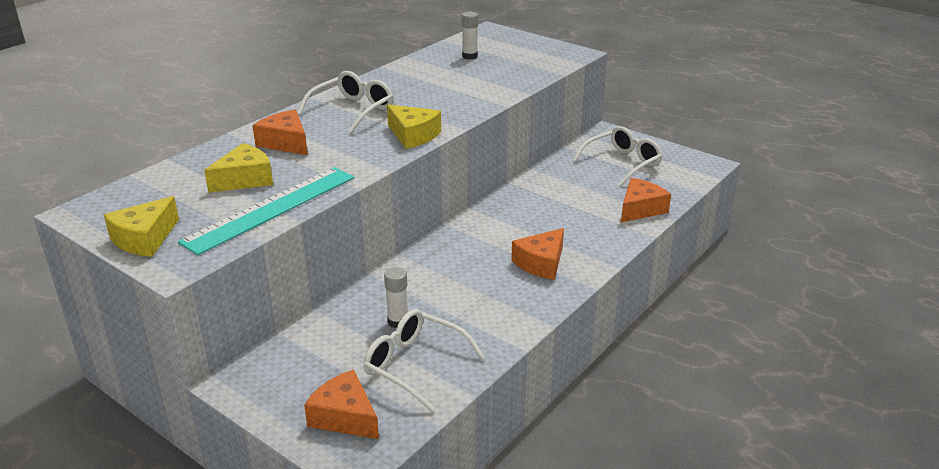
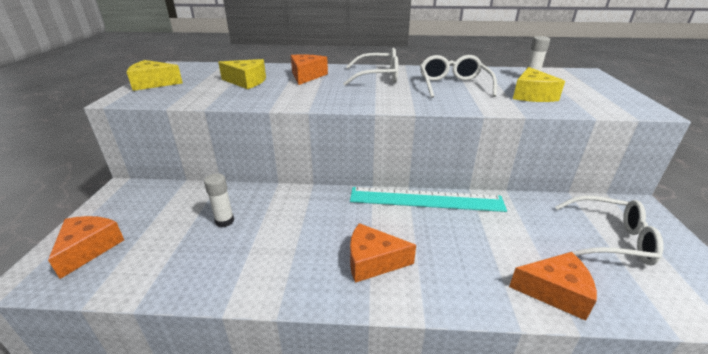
camera: 55 degrees right, 0 degrees up
(271, 208) = (214, 97): turquoise ruler -> turquoise ruler (426, 199)
(413, 135) = (373, 101): yellow cheese -> yellow cheese (532, 95)
(414, 365) = (169, 254): white glasses -> white glasses (453, 85)

